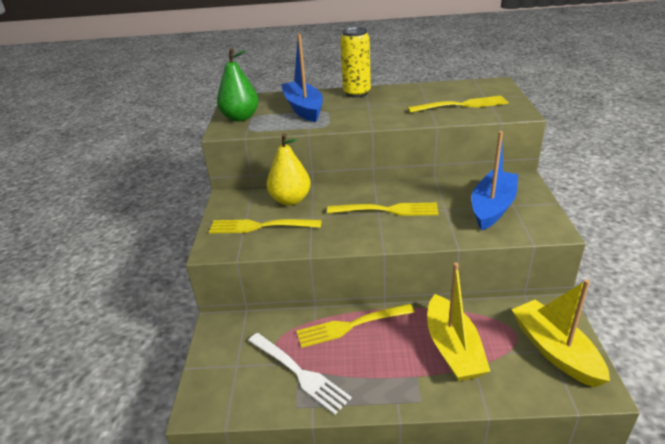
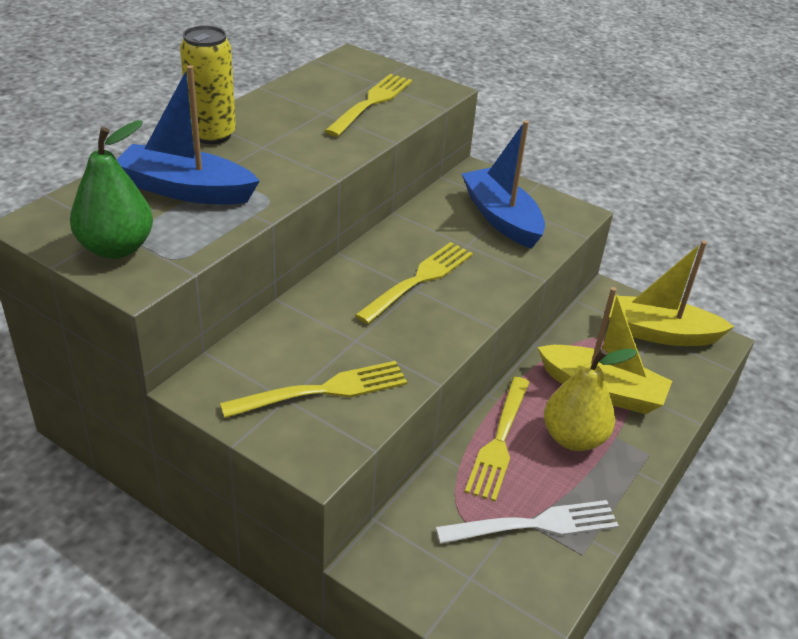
camera: 60 degrees left, 5 degrees up
(261, 226) = (321, 391): yellow fork -> yellow fork turned 150 degrees counterclockwise
(290, 200) = (291, 336): yellow pear -> yellow pear (573, 438)

